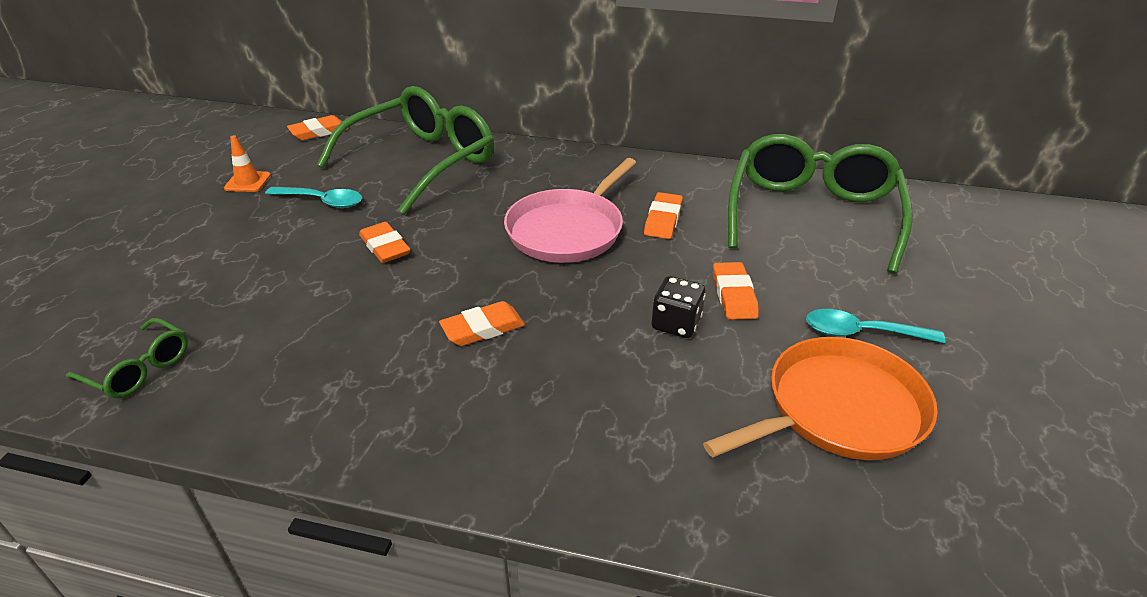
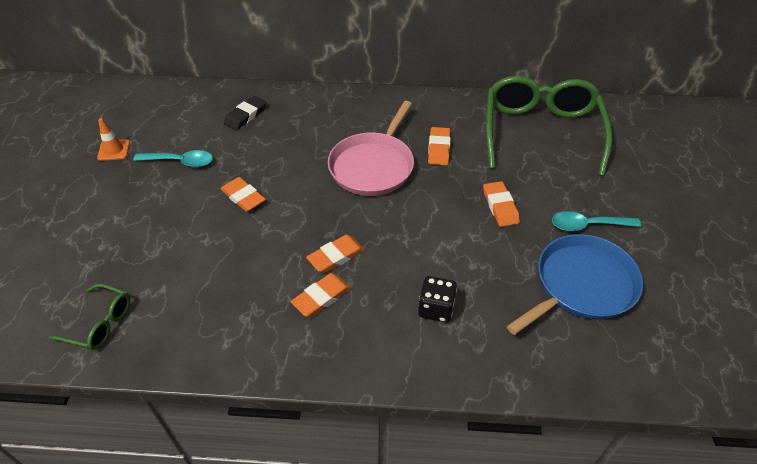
camera: 10 degrees left, 10 degrees up
(319, 132) = (152, 95): orange eraser -> orange eraser (321, 297)
(422, 162) = (246, 115): green glasses -> black eraser
(676, 323) = (466, 235): black dice -> black dice (436, 308)
(838, 409) = (581, 285): orange pan -> blue pan

